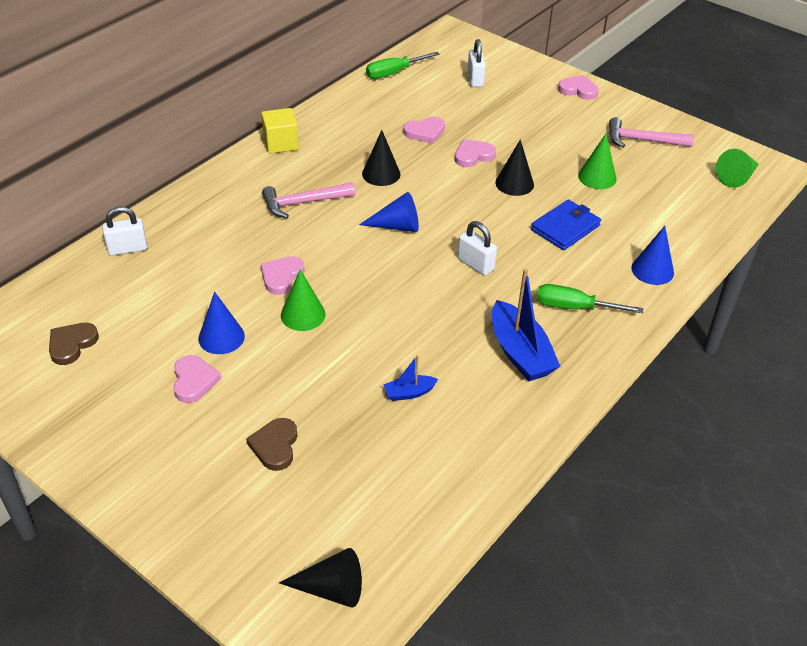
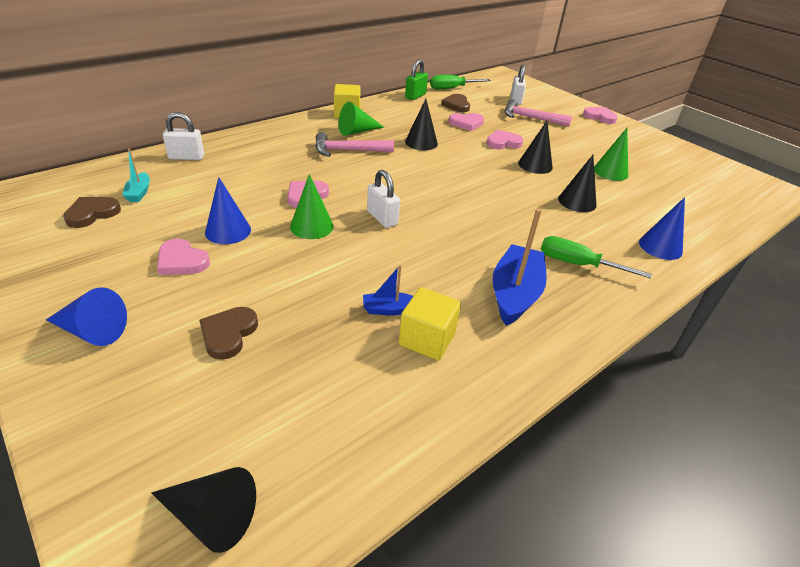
camera: 10 degrees right, 5 degrees down
(104, 308) = (139, 193): none -> turquoise boat
(194, 381) = (182, 261): pink heart -> pink heart turned 120 degrees clockwise
(353, 96) = (415, 96): none -> green padlock
(397, 226) = (423, 177): blue cone -> blue cone (92, 331)
(406, 102) = (456, 105): none -> brown heart
(451, 415) = (427, 339): none -> yellow cube
(475, 264) = (486, 215): white padlock -> white padlock (382, 218)
(520, 353) = (515, 293): blue boat -> blue boat turned 150 degrees counterclockwise
(565, 228) = (577, 202): blue wallet -> black cone
(642, 140) = (653, 154): pink hammer -> pink hammer (530, 118)
(737, 177) = (742, 191): green cone -> green cone (357, 131)

